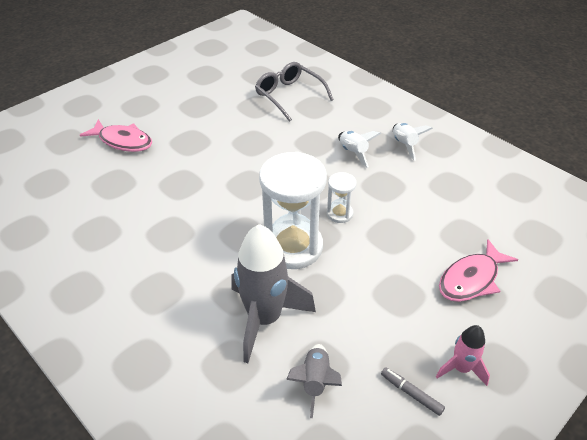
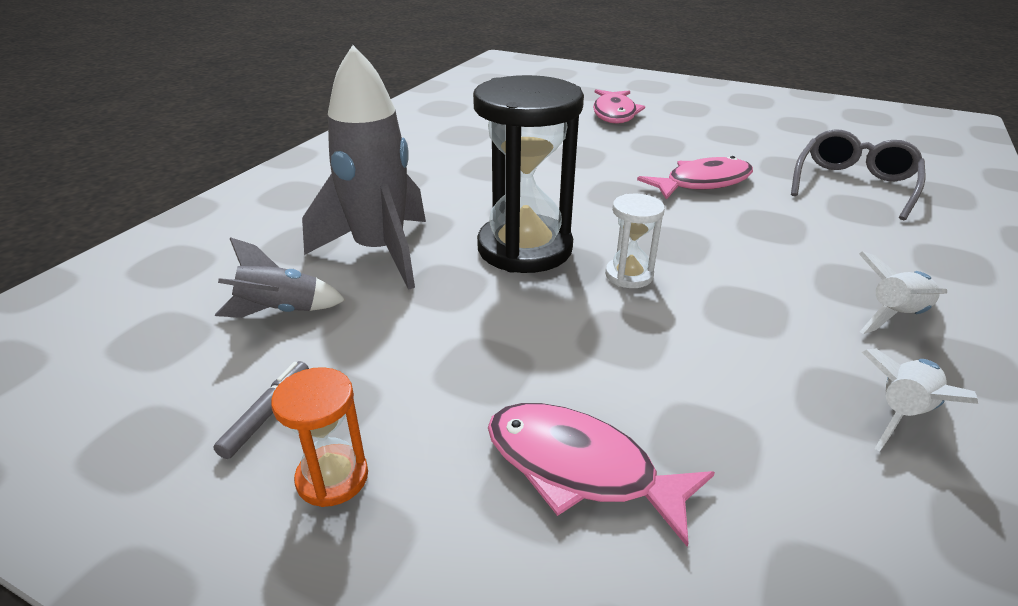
camera: 70 degrees right, 10 degrees down
(255, 146) = (702, 183): none -> pink fish
(293, 247) = (524, 248): white hourglass -> black hourglass
(353, 153) = (794, 263): white rocket -> white rocket (901, 414)
(461, 368) = (332, 477): pink rocket -> orange hourglass

